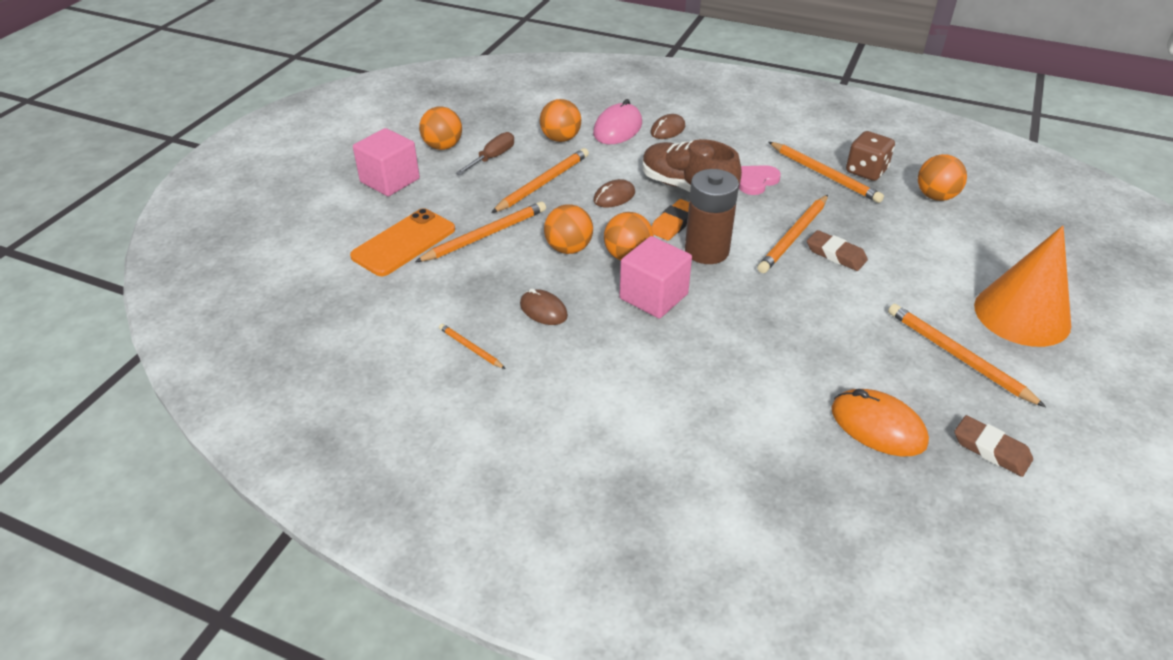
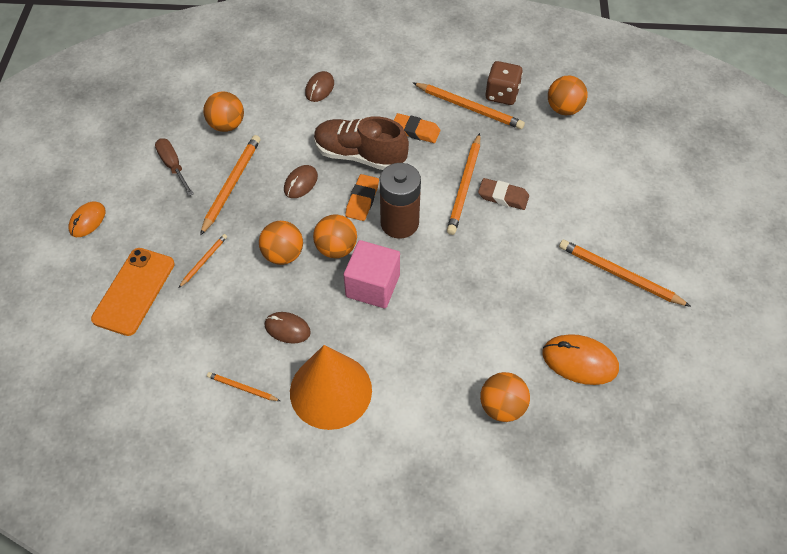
camera: 20 degrees left, 15 degrees up
(390, 180) = (87, 221): pink cube -> orange mouse
(443, 146) = (120, 164): orange ball -> orange ball (502, 406)
(485, 235) = (204, 261): orange pencil -> orange pencil, size x0.53
(493, 157) = (173, 165): brown screwdriver -> brown screwdriver turned 45 degrees counterclockwise
(617, 128) = (274, 98): pink mouse -> none
(756, 181) = (415, 131): pink heart -> orange eraser
(991, 449) = (661, 356): brown eraser -> none
(1022, 315) = (655, 218): orange cone -> orange cone (330, 390)

